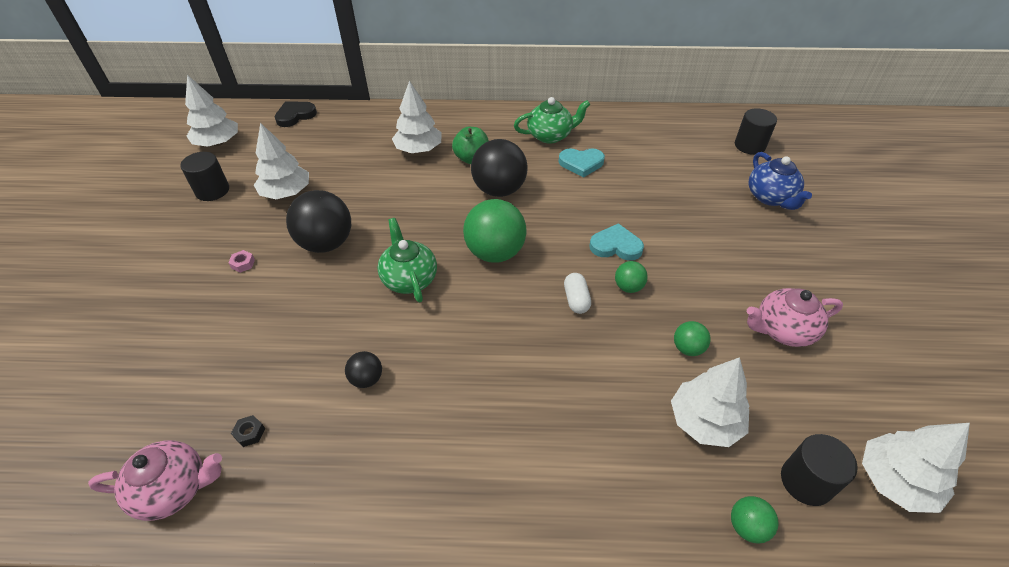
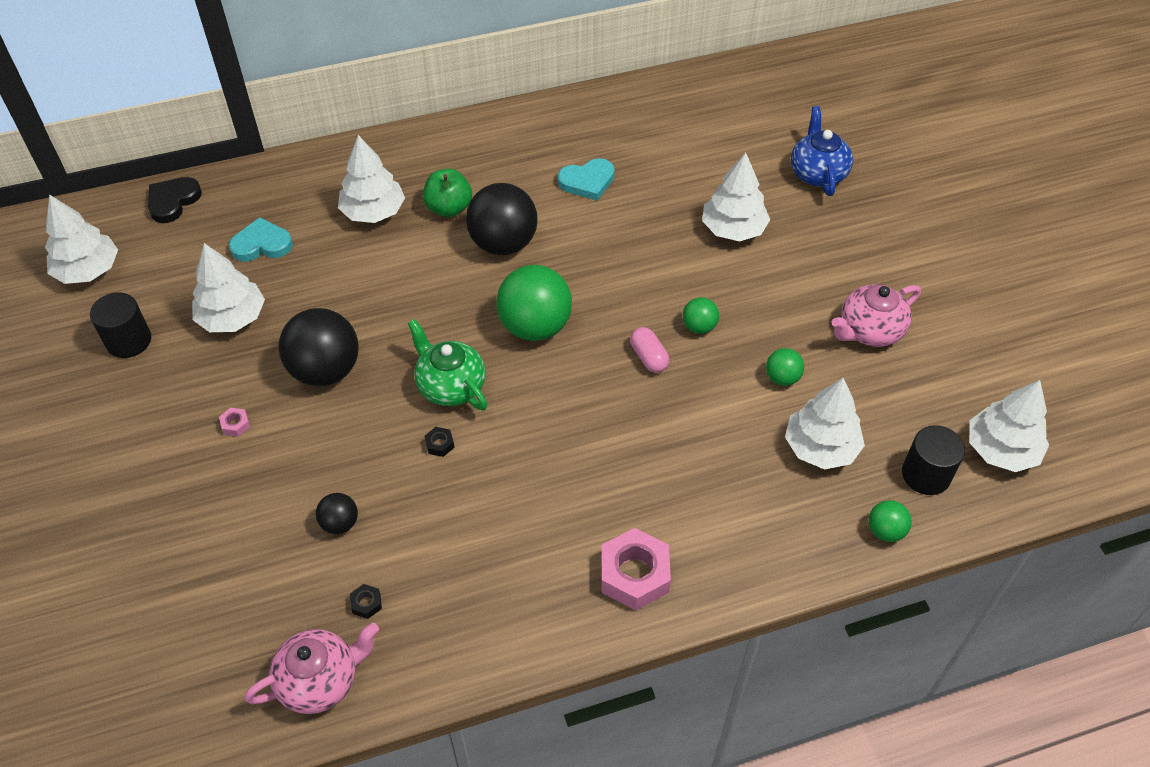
camera: 20 degrees left, 5 degrees up
(366, 379) = (462, 510): black ball -> black ball (340, 523)
(378, 320) = (439, 444): none -> black nut
(484, 486) = (634, 575): none -> pink nut
(550, 136) = (533, 150): green teapot -> none
(576, 300) = (649, 357): white capsule -> pink capsule
(616, 246) = (668, 281): turquoise heart -> turquoise heart (262, 244)
(684, 221) = (733, 229): none -> white tree
(749, 146) = (776, 107): black cylinder -> none
(770, 197) = (817, 173): blue teapot -> blue teapot turned 150 degrees counterclockwise

